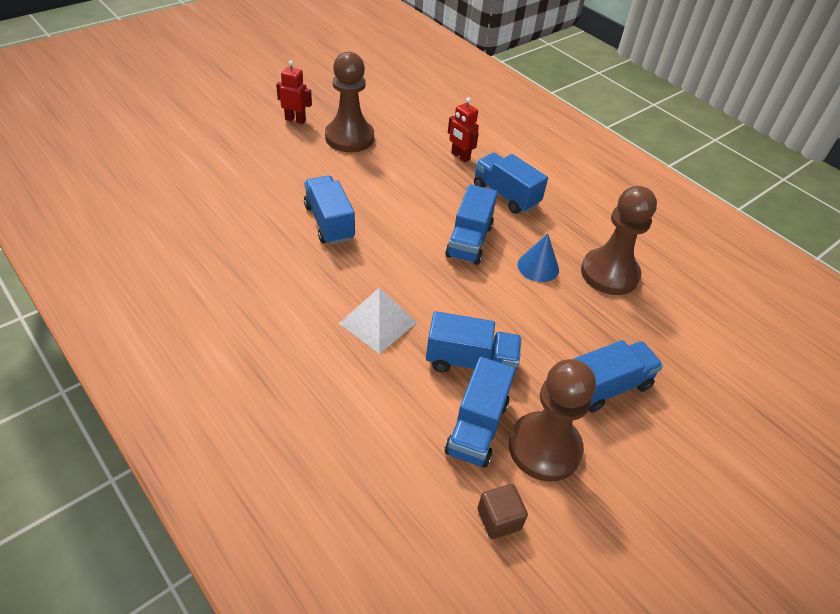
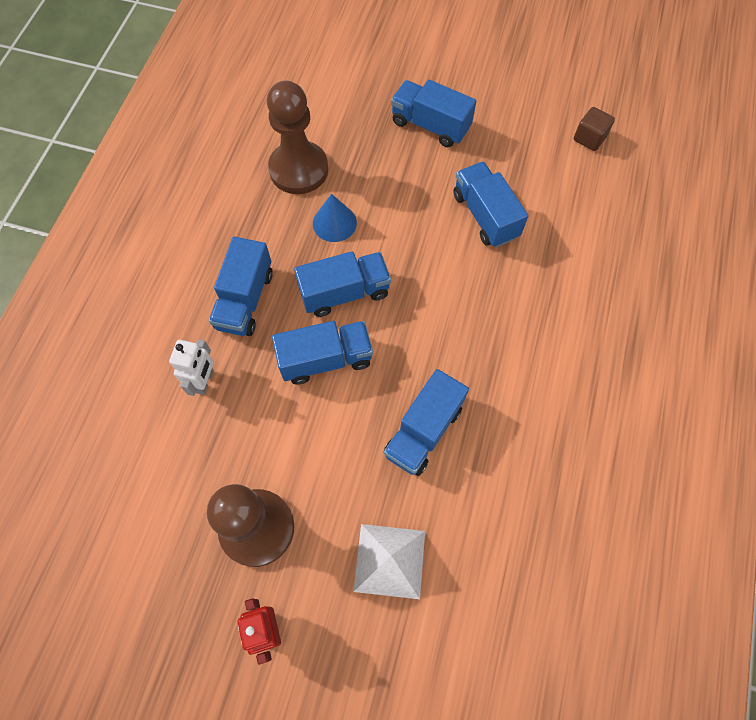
camera: 120 degrees left, 20 degrees up
(378, 322) = (506, 301): white pyramid -> white pyramid (389, 560)
(460, 156) = (204, 381): red robot -> white robot
(477, 427) = (537, 182): blue truck -> blue truck (325, 359)
(544, 448) = (516, 138): brown pawn -> none

